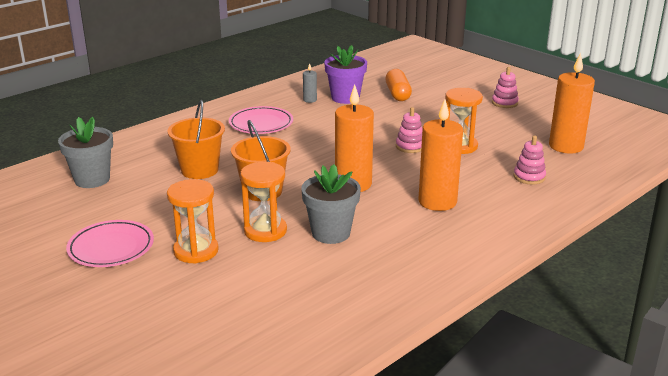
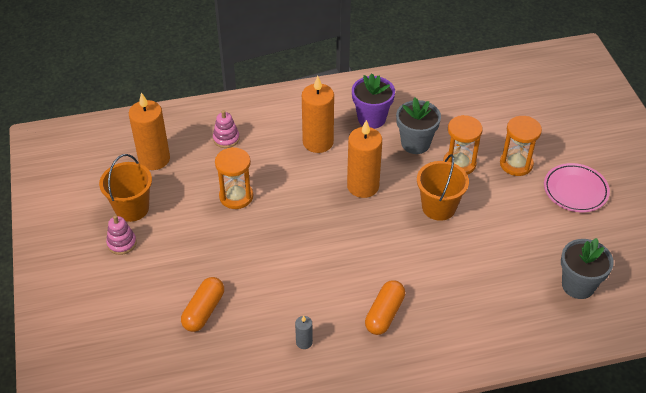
camera: 150 degrees left, 20 degrees up
(199, 170) = (478, 259): orange bucket -> orange bucket (132, 208)
(261, 124) = (384, 314): pink plate -> orange capsule
(345, 98) = (264, 329): purple flower pot -> purple flower pot (371, 118)
(410, 146) = (277, 214): pink stacking toy -> none

